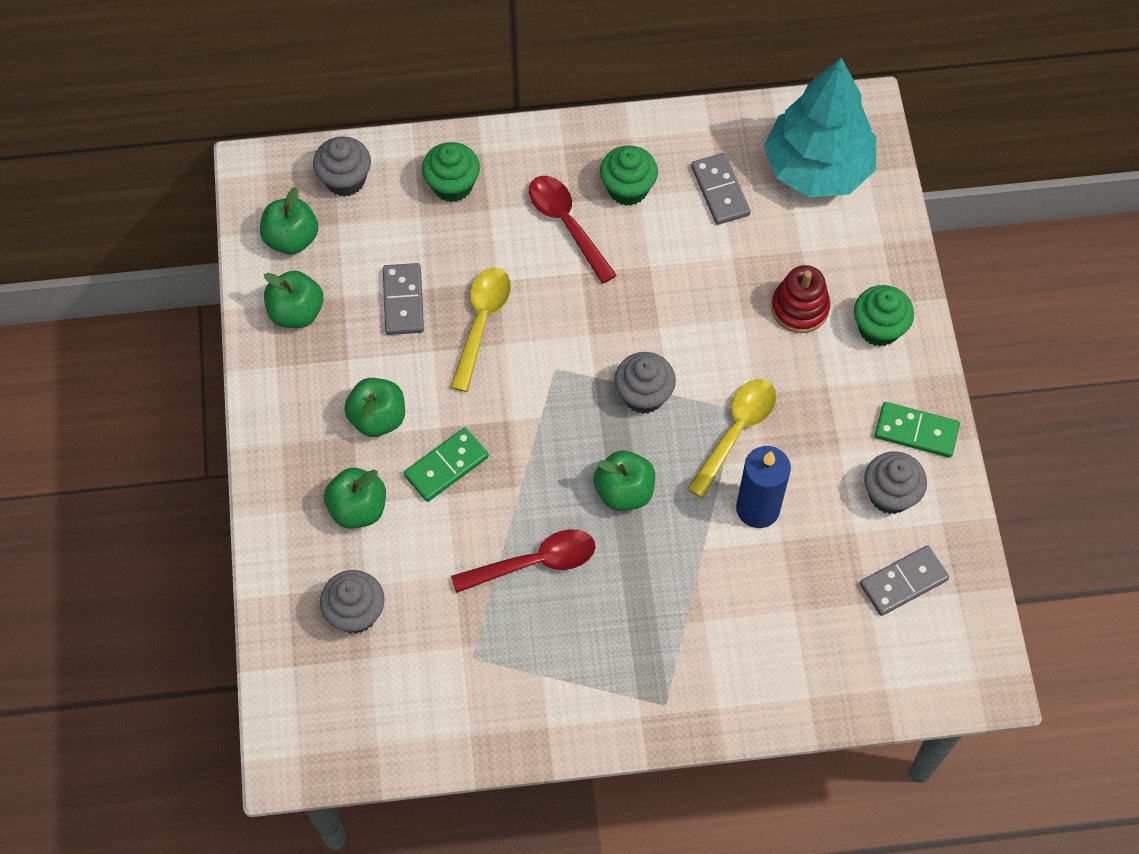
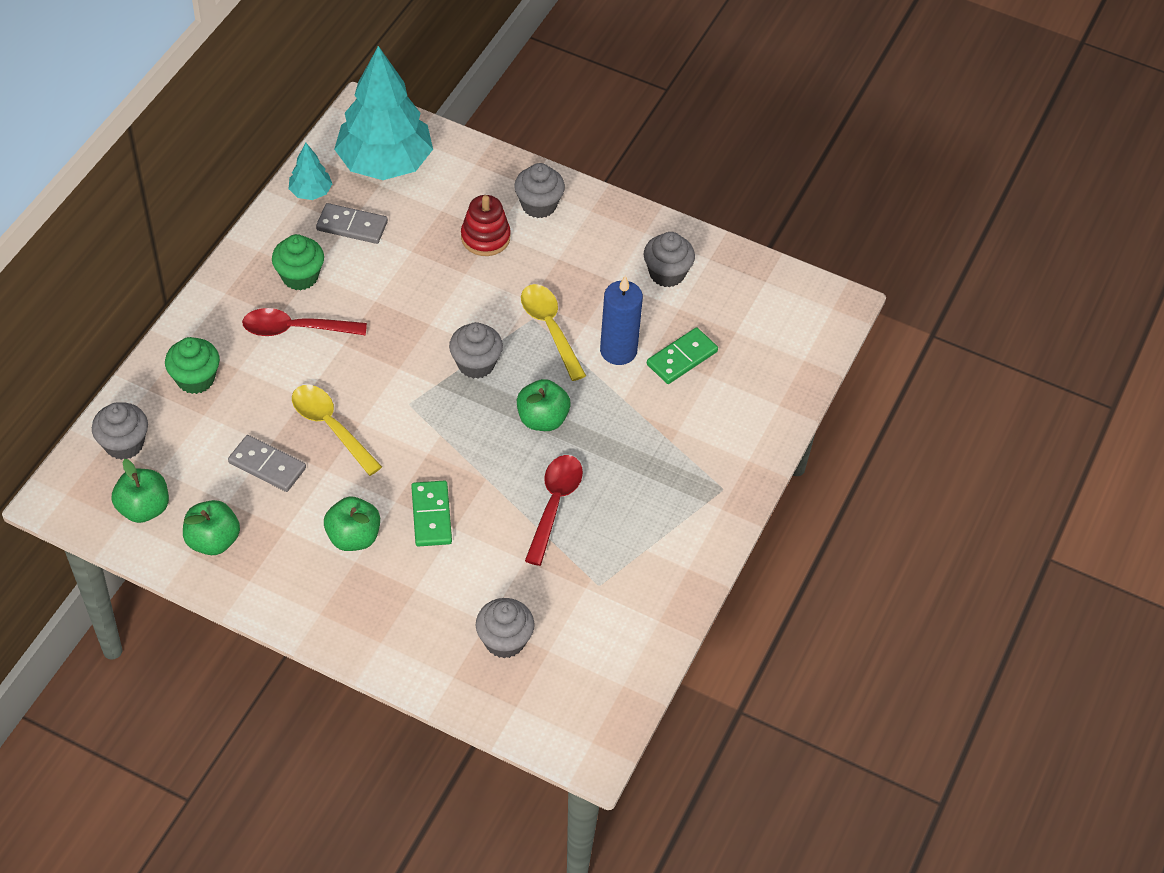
camera: 60 degrees left, 10 degrees down
(358, 509) = (419, 592): green apple -> none
(731, 133) = (310, 192): none -> turquoise tree
(879, 328) = (539, 205): green cupcake -> grey cupcake
(903, 582) = (735, 304): grey domino -> none
(916, 431) = (632, 232): green domino -> green domino (681, 358)

